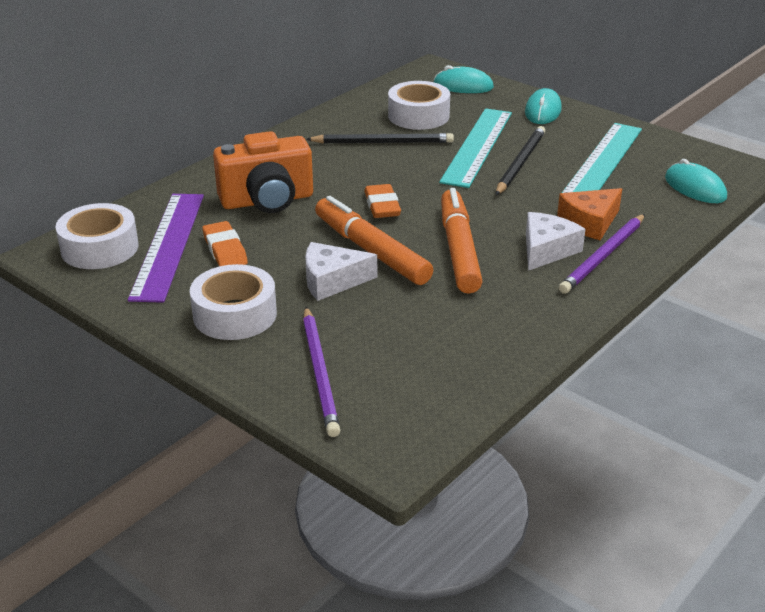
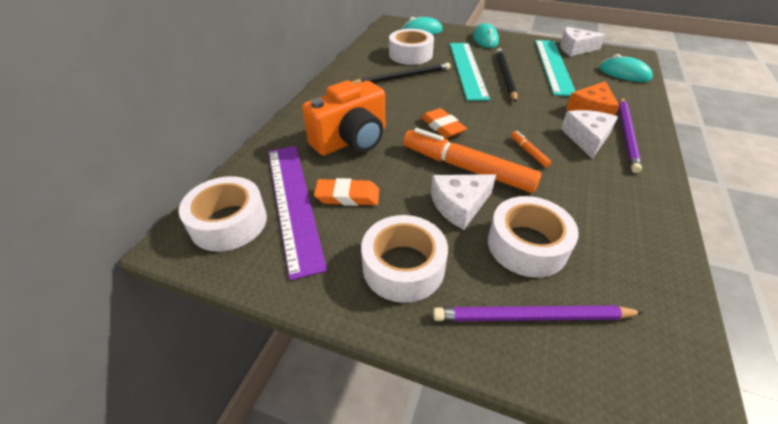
camera: 20 degrees left, 10 degrees up
(225, 250) = (347, 196): orange eraser -> orange eraser turned 45 degrees counterclockwise
(320, 373) = (531, 317): purple pencil -> purple pencil turned 120 degrees clockwise
(369, 325) = (527, 245): none -> white tape
(459, 249) = (528, 152): orange marker -> orange marker, size x0.42
(663, 144) = (575, 48): none -> white cheese

